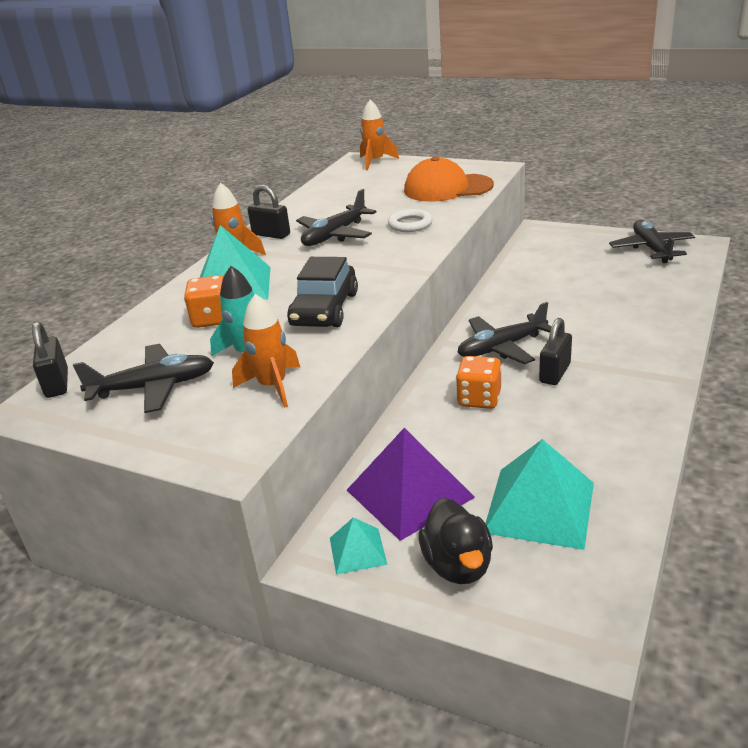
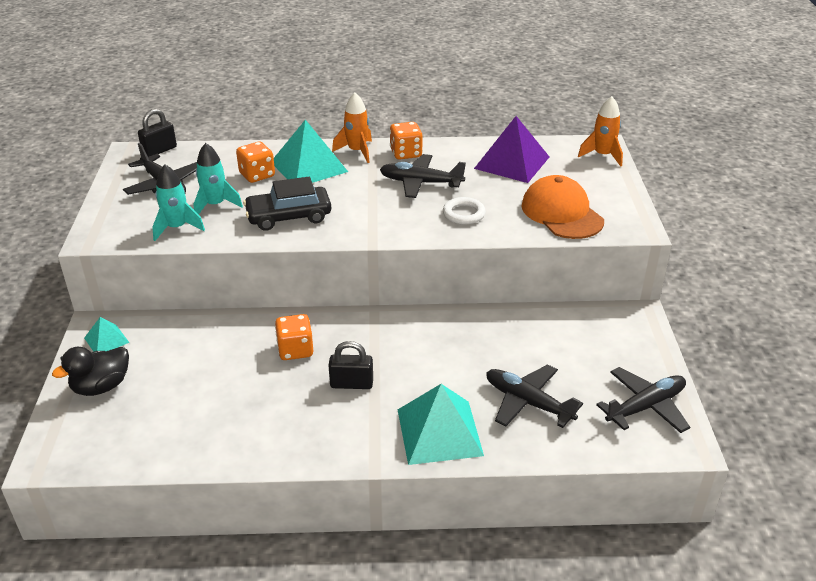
camera: 60 degrees right, 5 degrees up
(271, 234) = (406, 153): black padlock -> orange dice
(273, 386) = (177, 228): orange rocket -> turquoise rocket
(409, 493) = (168, 346): purple pyramid -> purple pyramid (512, 162)
(501, 347) = (380, 344): black plane -> black plane (527, 402)
(539, 507) = (169, 411): turquoise pyramid -> turquoise pyramid (439, 432)

